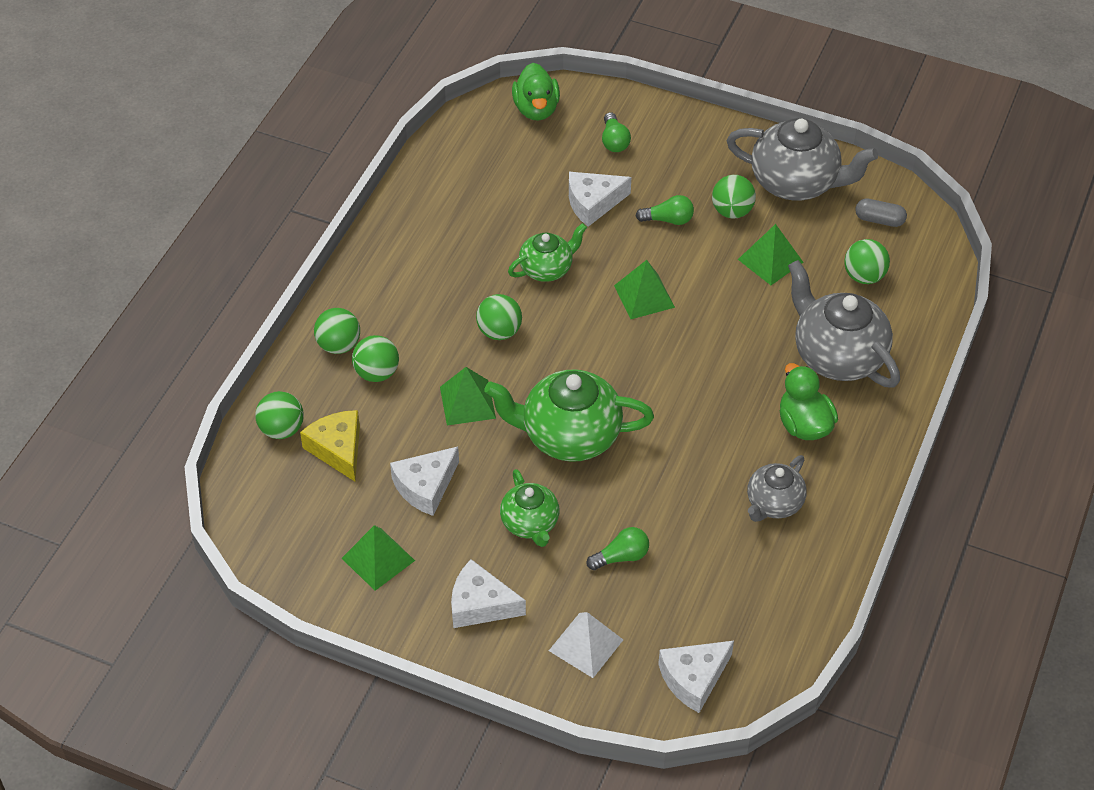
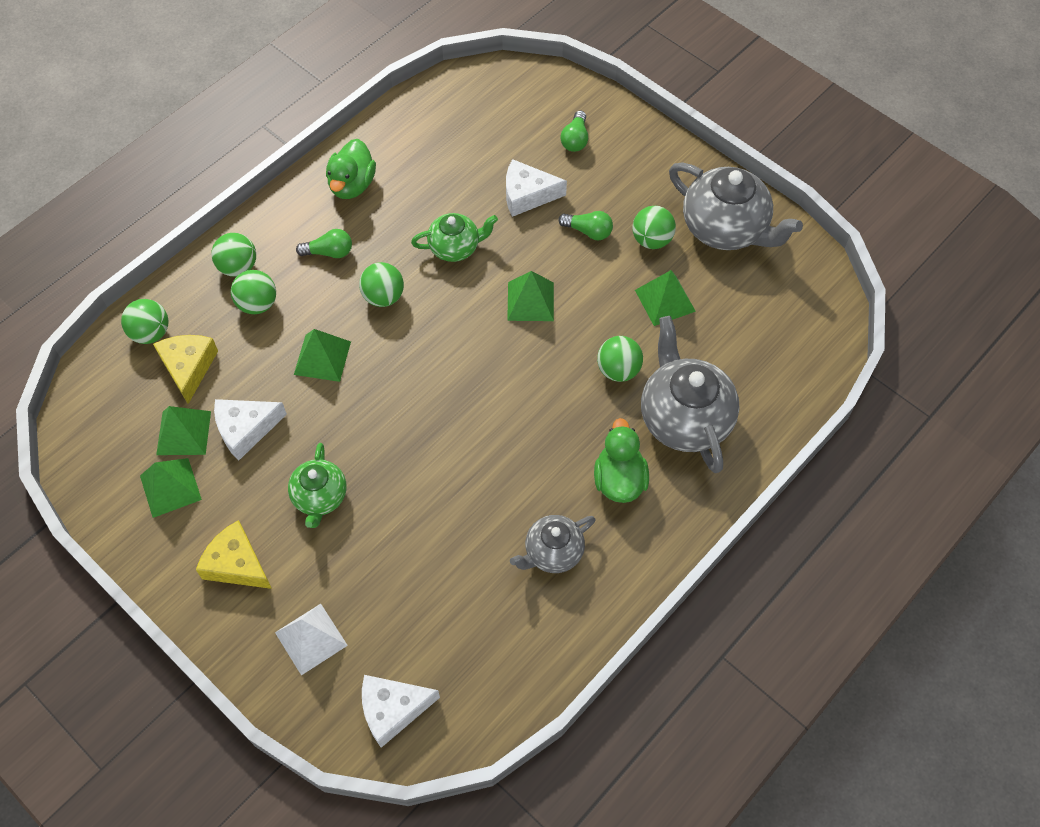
camera: 20 degrees right, 10 degrees up
(365, 508) = (183, 433): none -> green pyramid
(480, 605) = (237, 564): white cheese -> yellow cheese
(536, 109) = (519, 89): green duck -> green duck (352, 185)
(569, 436) = (396, 420): green teapot -> none
(621, 557) = (385, 559): green light bulb -> green light bulb (329, 252)
(864, 276) = (747, 343): green ball -> green ball (618, 370)
(879, 220) = (789, 290): grey capsule -> none

